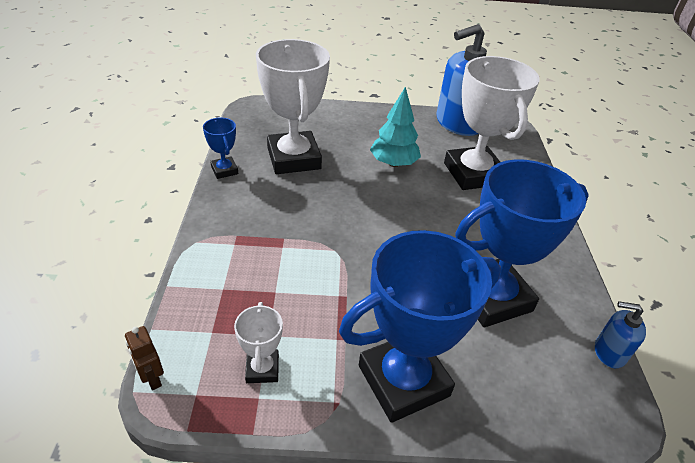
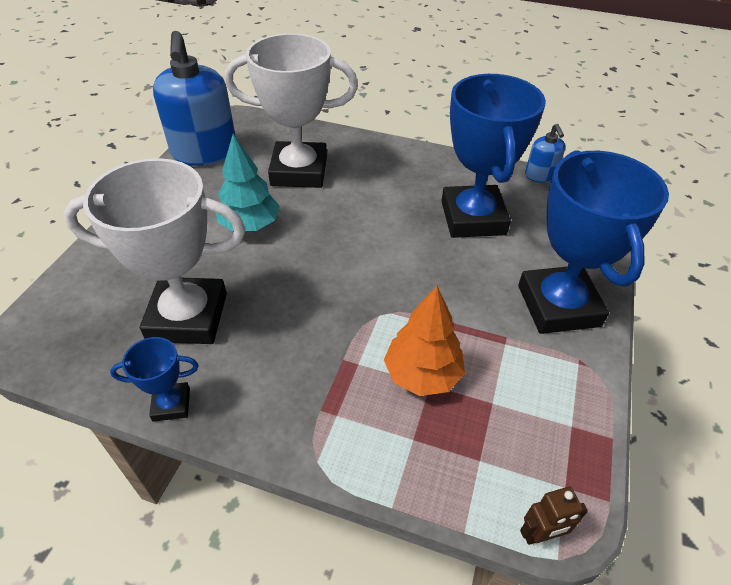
camera: 70 degrees left, 5 degrees up
(262, 369) = (536, 416): white trophy -> none
(283, 285) = (422, 374): none -> orange tree
(609, 352) = (540, 175): blue soap dispenser -> blue soap dispenser turned 45 degrees counterclockwise

